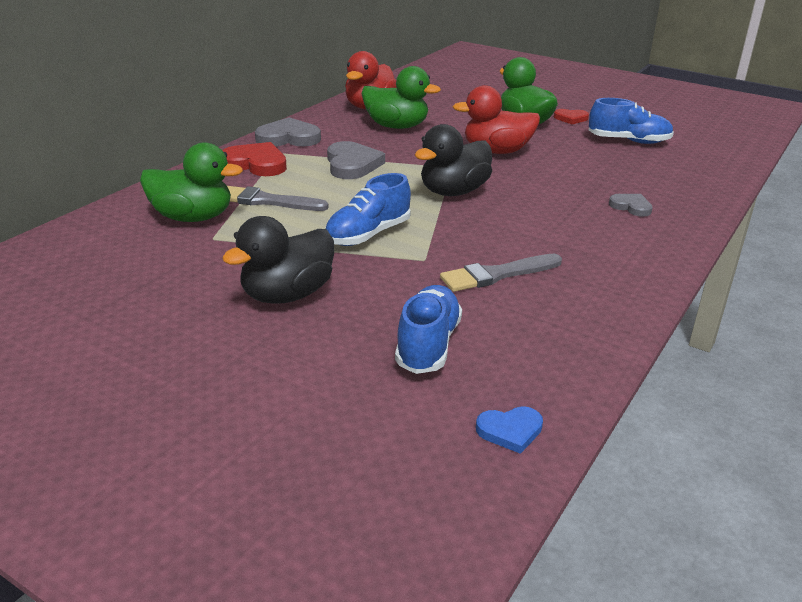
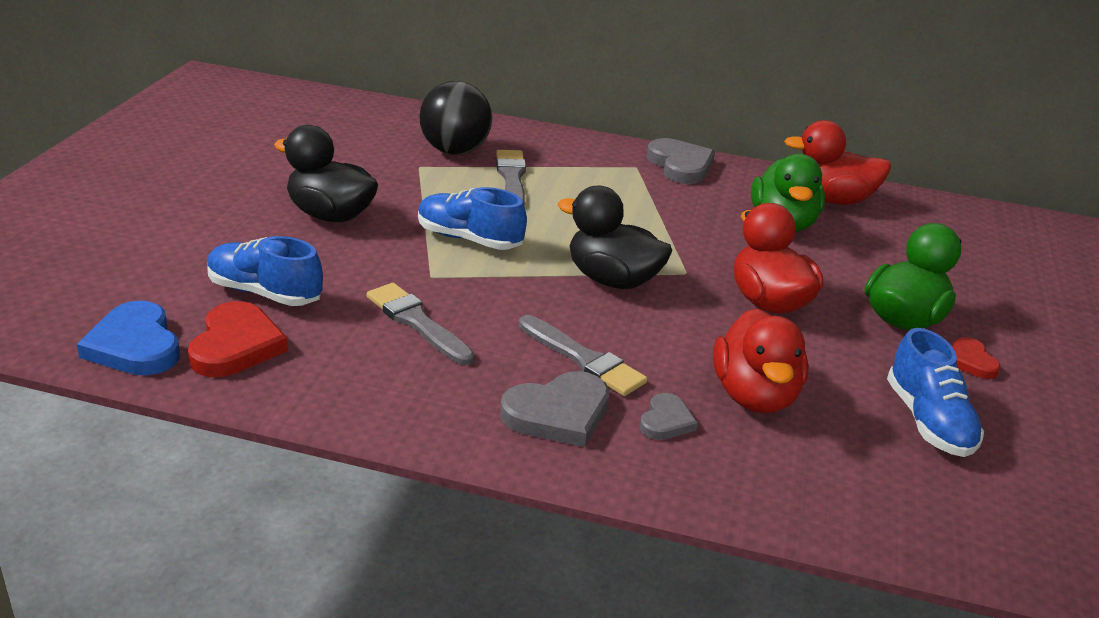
camera: 70 degrees right, 0 degrees up
(193, 217) = (454, 151): green duck -> black ball
(256, 164) = (596, 159): red heart -> red heart (236, 345)
(352, 164) = (639, 210): grey heart -> grey heart (558, 414)
(428, 345) = (264, 293): blue shoe -> blue shoe turned 150 degrees counterclockwise
(510, 431) = (135, 345): blue heart -> blue heart, size x1.74
(558, 219) = (583, 359): none -> grey brush
(604, 177) = (754, 396): none -> red duck

